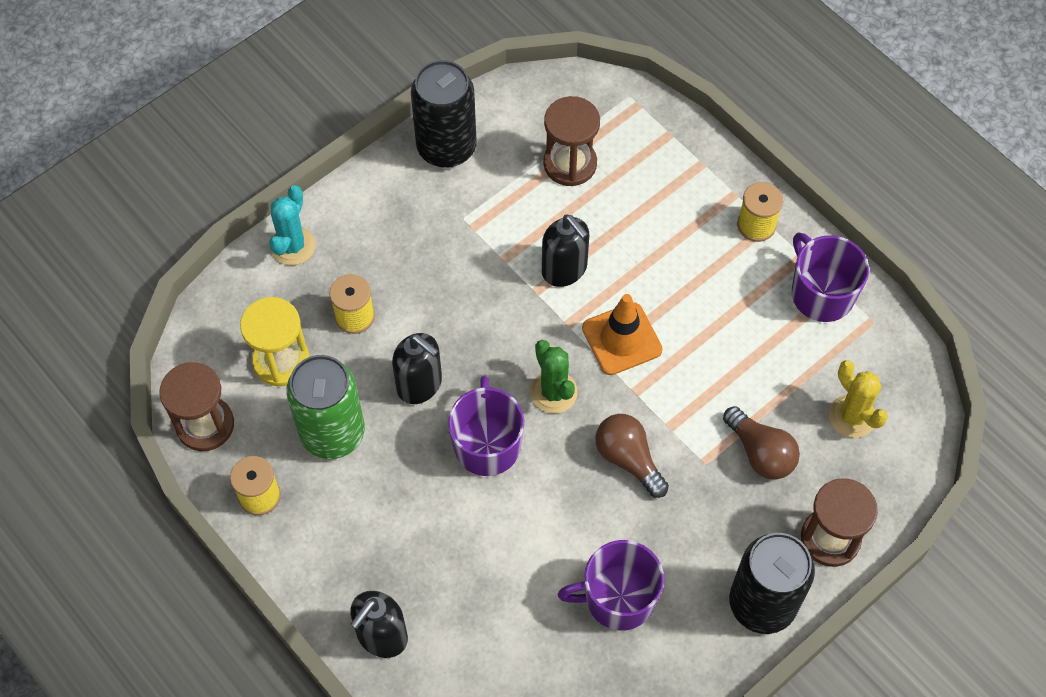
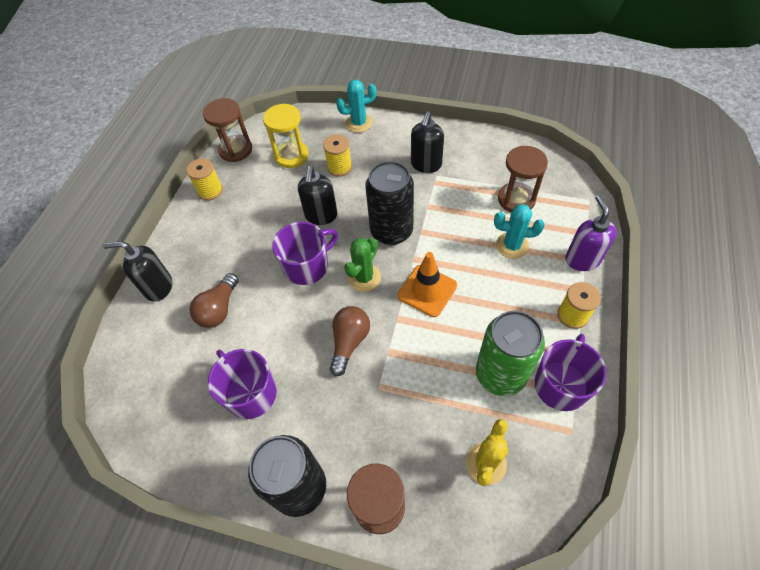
camera: 60 degrees right, 5 degrees down
(332, 433) = (266, 198): green can -> green can (500, 374)
(446, 147) = (471, 144): black can -> black can (391, 231)
(564, 269) = (447, 236): black soap dispenser -> black soap dispenser (426, 165)
(629, 215) = (512, 246): none -> turquoise cactus
(699, 164) = (582, 259): none -> purple soap dispenser
(760, 453) = (411, 418): brown light bulb -> brown light bulb (219, 309)

